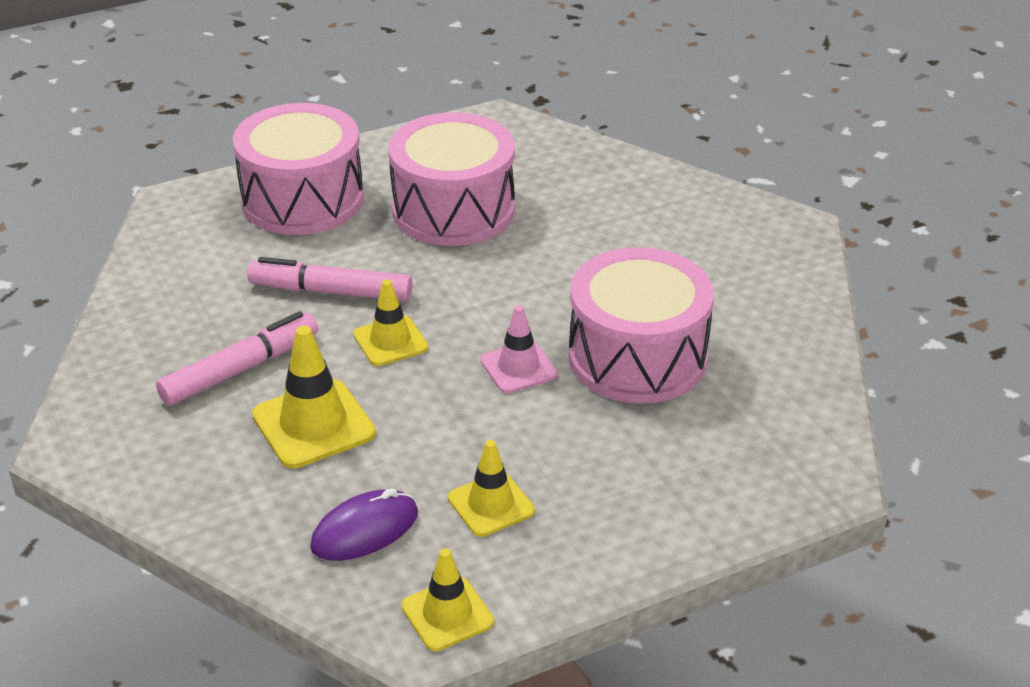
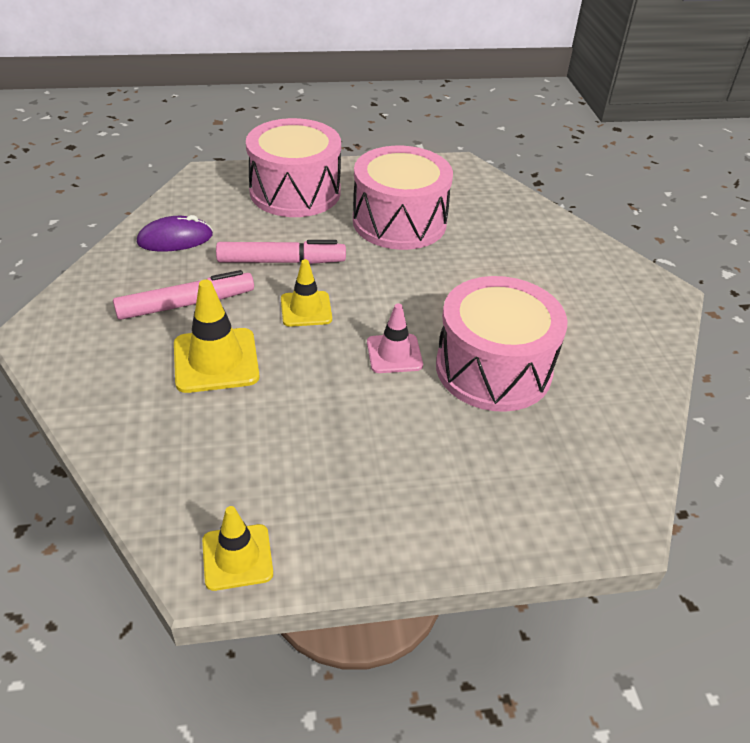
camera: 15 degrees right, 5 degrees up
(331, 291) = (281, 261): pink marker -> pink marker turned 150 degrees clockwise
(365, 530) = (209, 460): purple mouse -> purple mouse (175, 239)
(491, 504) = (320, 465): yellow traffic cone -> none

